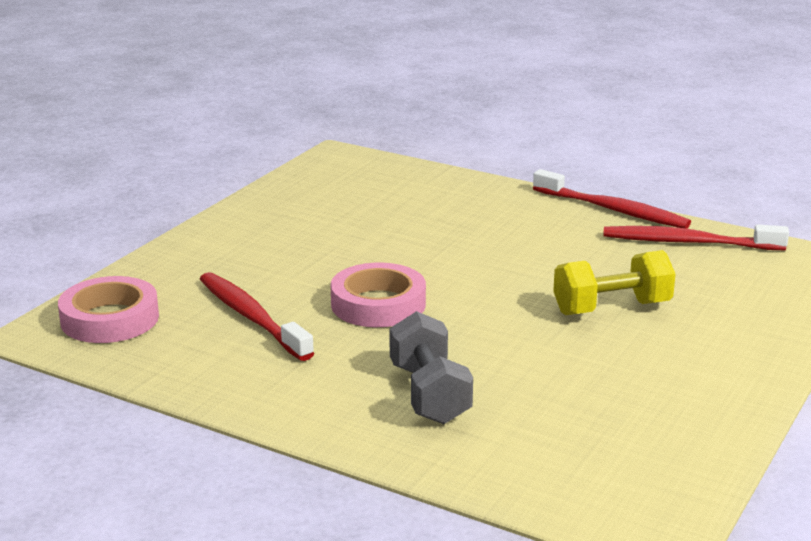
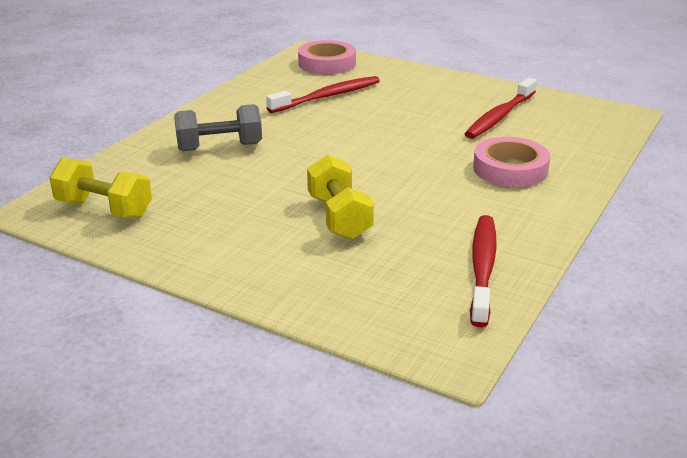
camera: 90 degrees right, 5 degrees up
(378, 304) = (346, 132): pink tape -> pink tape (510, 169)
(613, 210) = (552, 233): red toothbrush -> red toothbrush (499, 116)
(634, 470) = (104, 209): none -> yellow dumbbell

